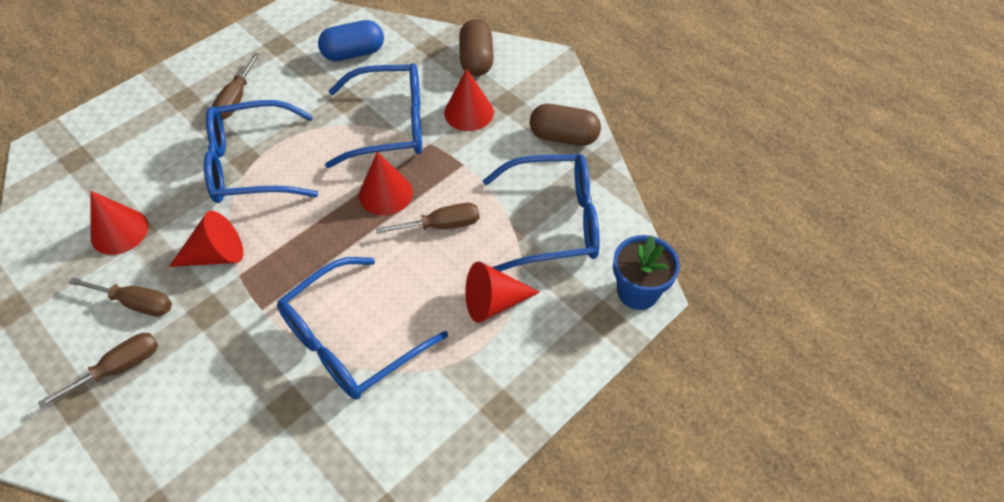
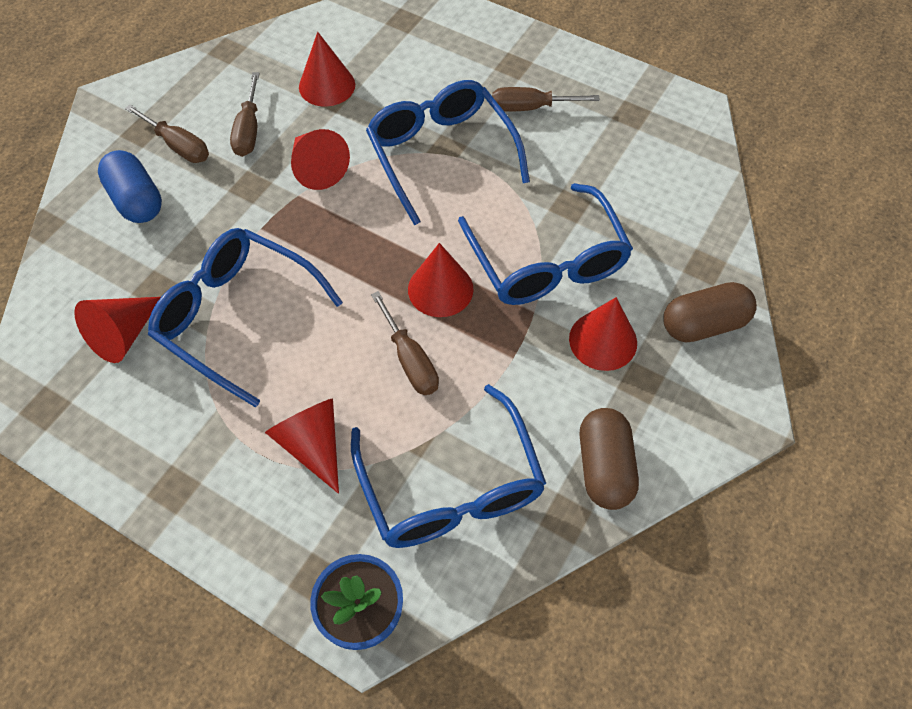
camera: 75 degrees right, 5 degrees up
(331, 438) = (124, 335): none -> red cone
(353, 53) = (651, 188): blue capsule -> blue capsule (137, 200)

